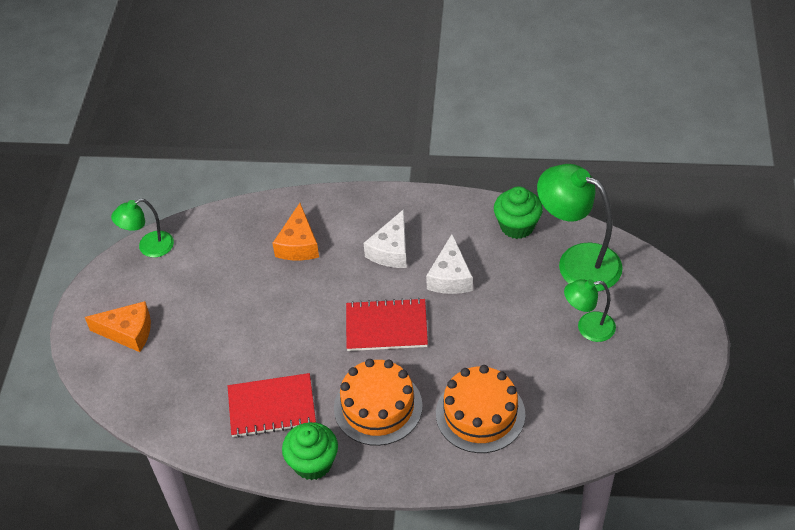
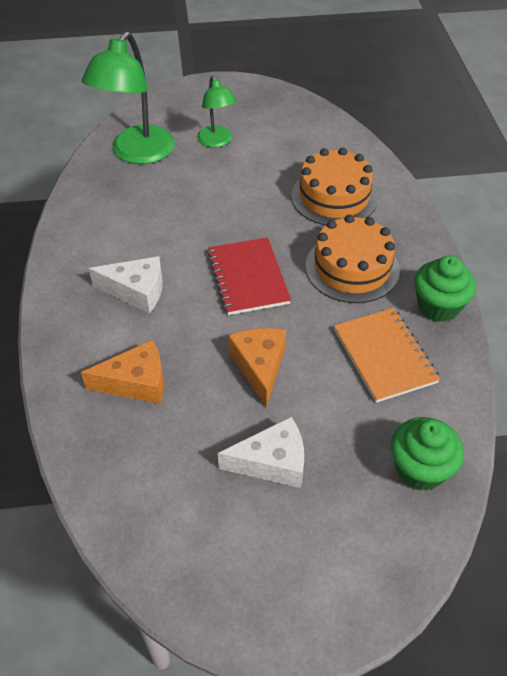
camera: 105 degrees left, 0 degrees up
(128, 332) = (324, 550): orange cheese -> orange cheese (260, 366)
(149, 247) = (161, 573): green lamp -> none
(272, 407) = (384, 356): red notebook -> orange notebook
(450, 277) = (169, 238): white cheese -> white cheese (272, 462)
(517, 226) = (92, 197): green cupcake -> green cupcake (420, 469)

